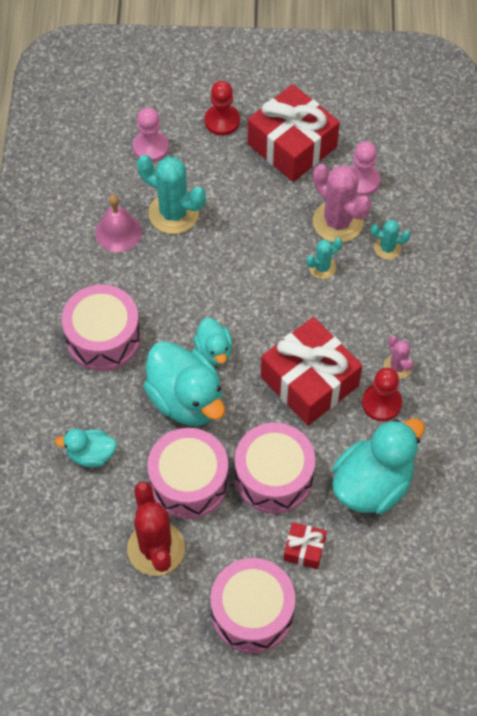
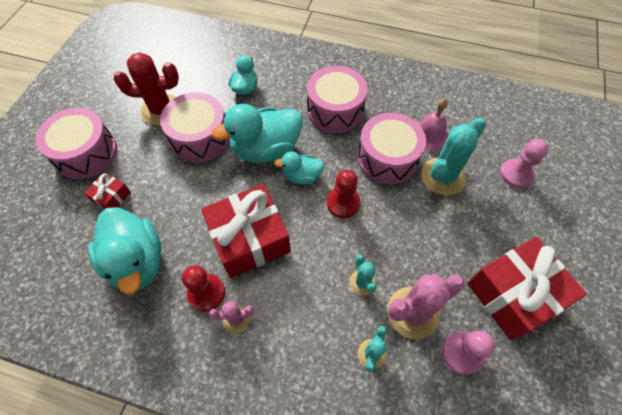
camera: 105 degrees right, 0 degrees up
(222, 121) = (546, 237): red pawn -> red pawn (343, 203)
(273, 476) = (178, 191): pink drum -> pink drum (387, 158)

